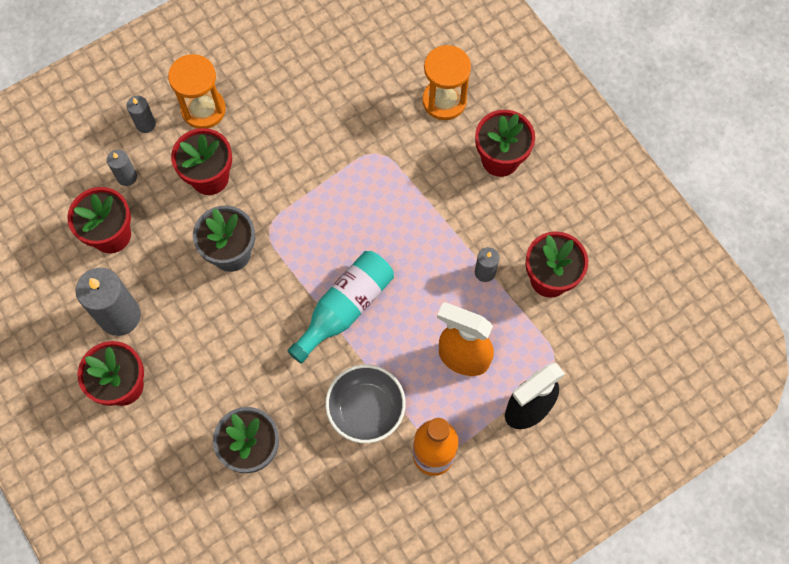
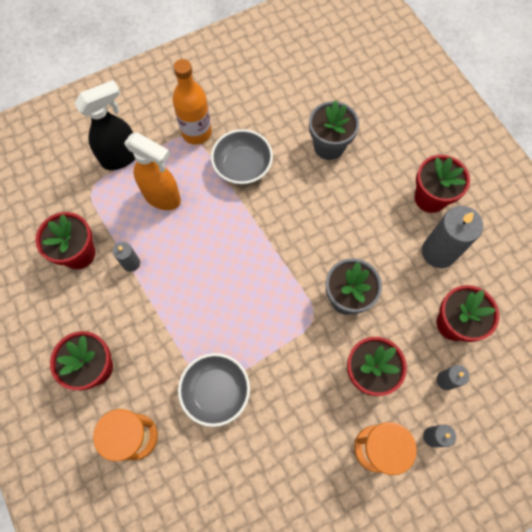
camera: 175 degrees left, 0 degrees up
(345, 308) = (252, 243): turquoise bottle -> none
(369, 147) = (216, 391): none -> grey bowl

